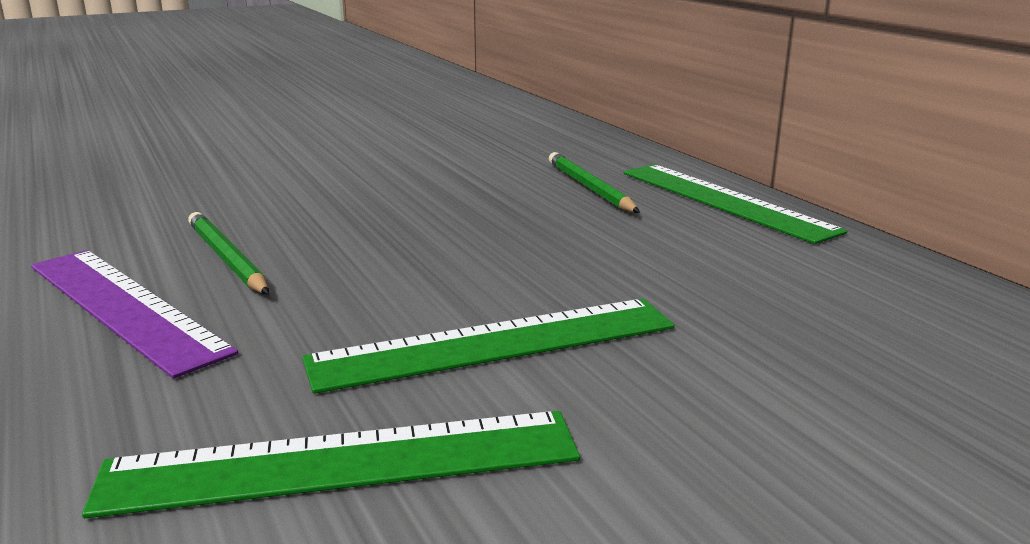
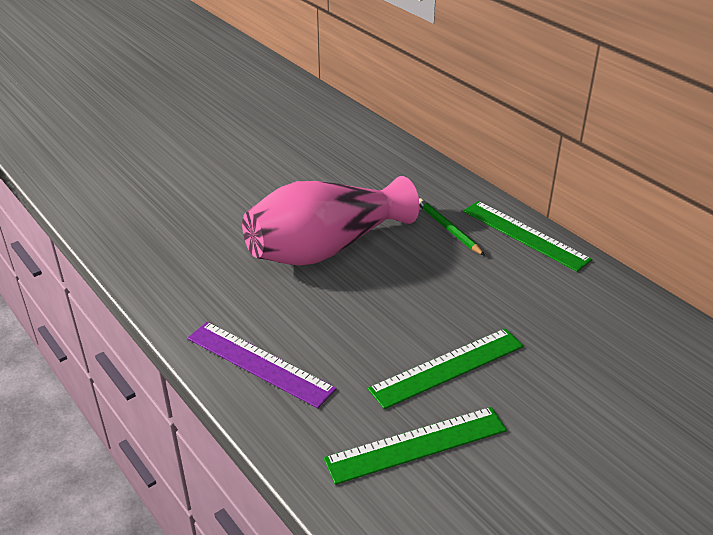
camera: 10 degrees left, 15 degrees up
(227, 258) = (284, 318): green pencil -> none
(368, 193) = (326, 248): none -> pink vase

